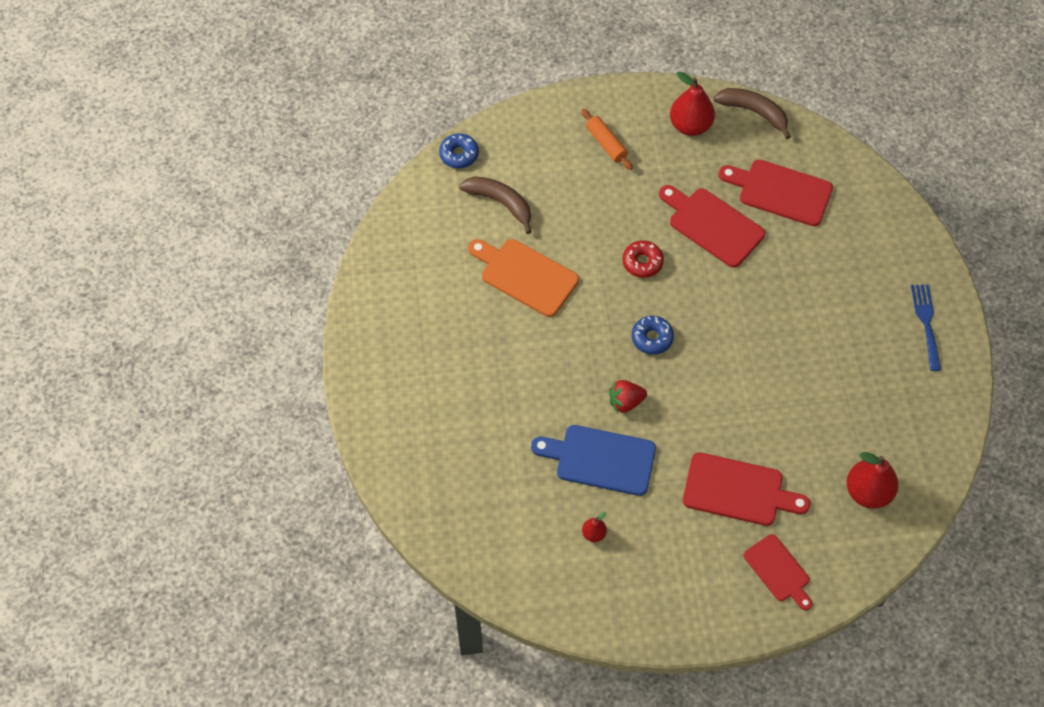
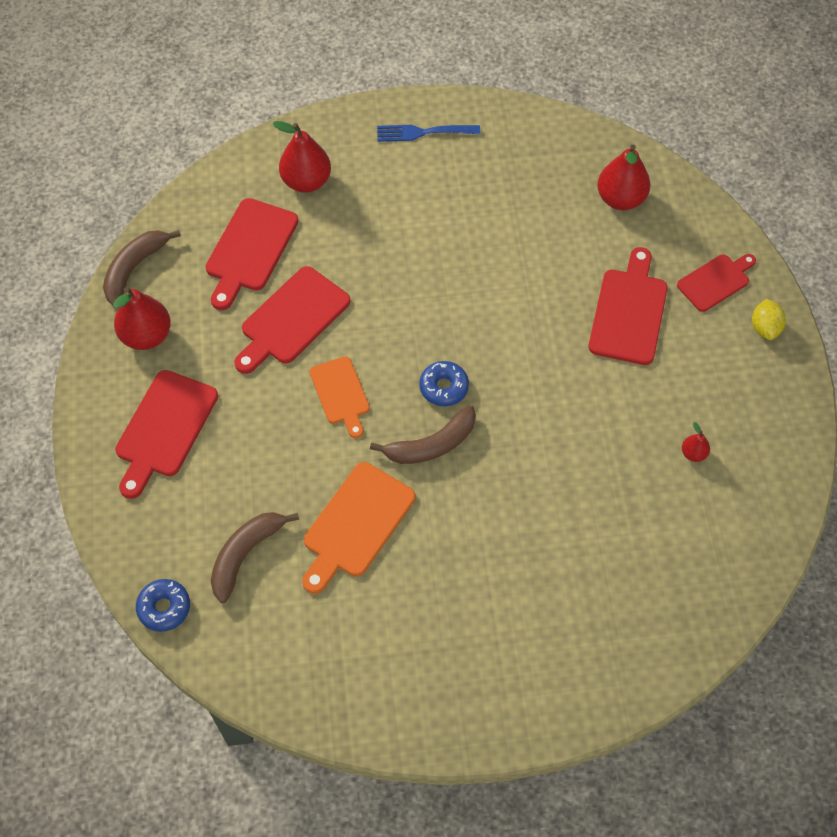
camera: 90 degrees left, 0 degrees up
(597, 329) = (431, 444): none -> brown banana
(600, 459) = (602, 445): blue cutting board -> none
(606, 144) = (164, 429): orange rolling pin -> red cutting board
(625, 402) = (527, 417): red strawberry -> none
(642, 262) = (340, 394): red donut -> orange cutting board
(729, 610) = (764, 328): none -> yellow lemon
(858, 231) = (306, 181): none -> red pear

